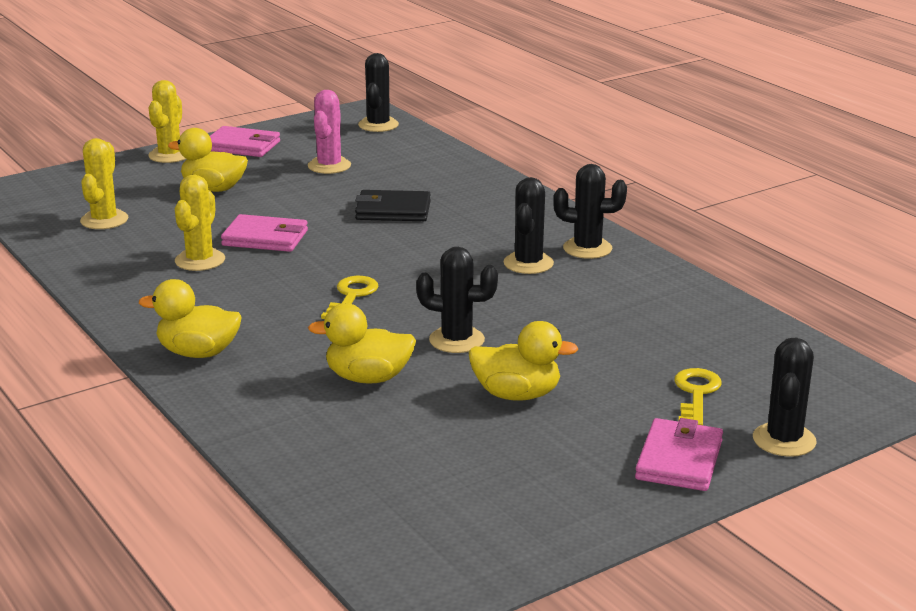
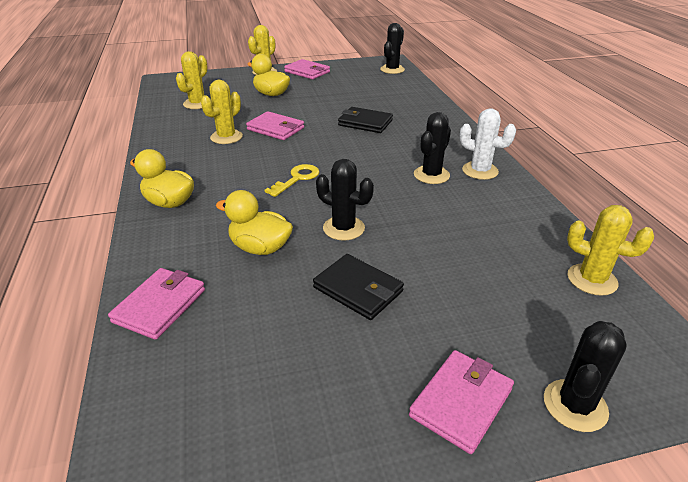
camera: 20 degrees right, 10 degrees up
(296, 452) = (160, 306): none -> pink wallet
(329, 166) = (347, 89): pink cactus -> none
(517, 395) = (358, 289): yellow duck -> black wallet
(587, 248) = (480, 171): black cactus -> white cactus
(696, 394) = (509, 325): yellow key -> none
(764, 339) = (592, 280): none -> yellow cactus

